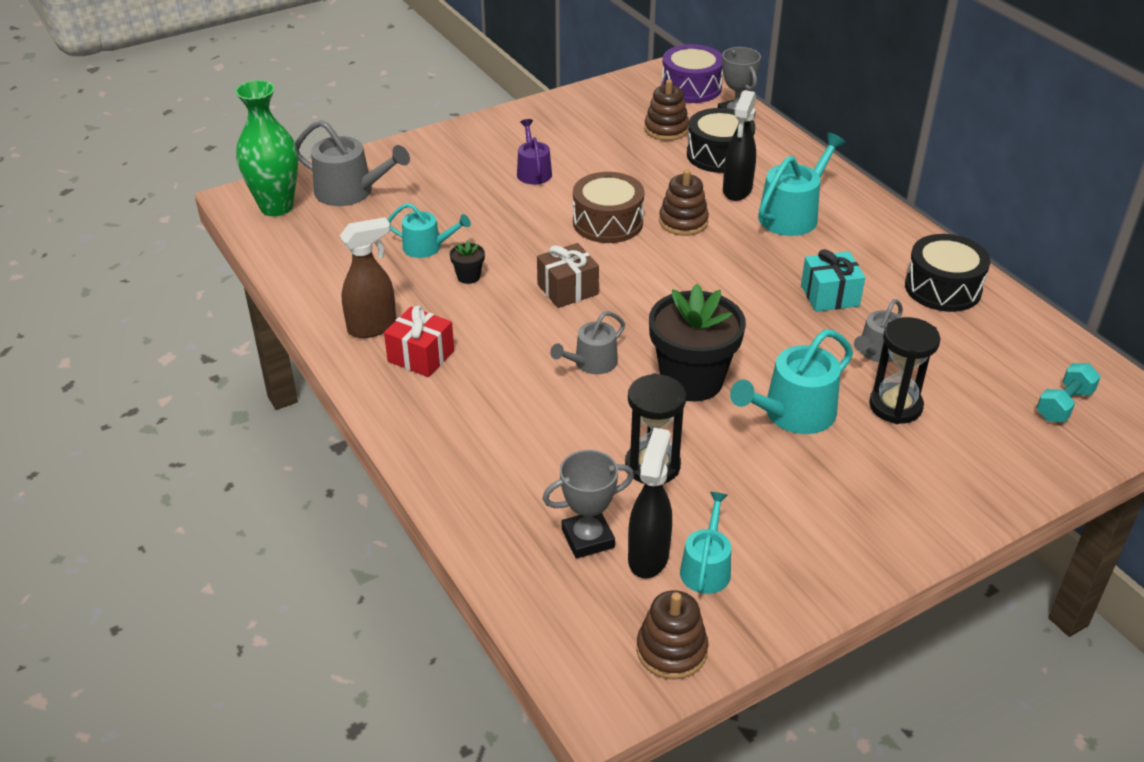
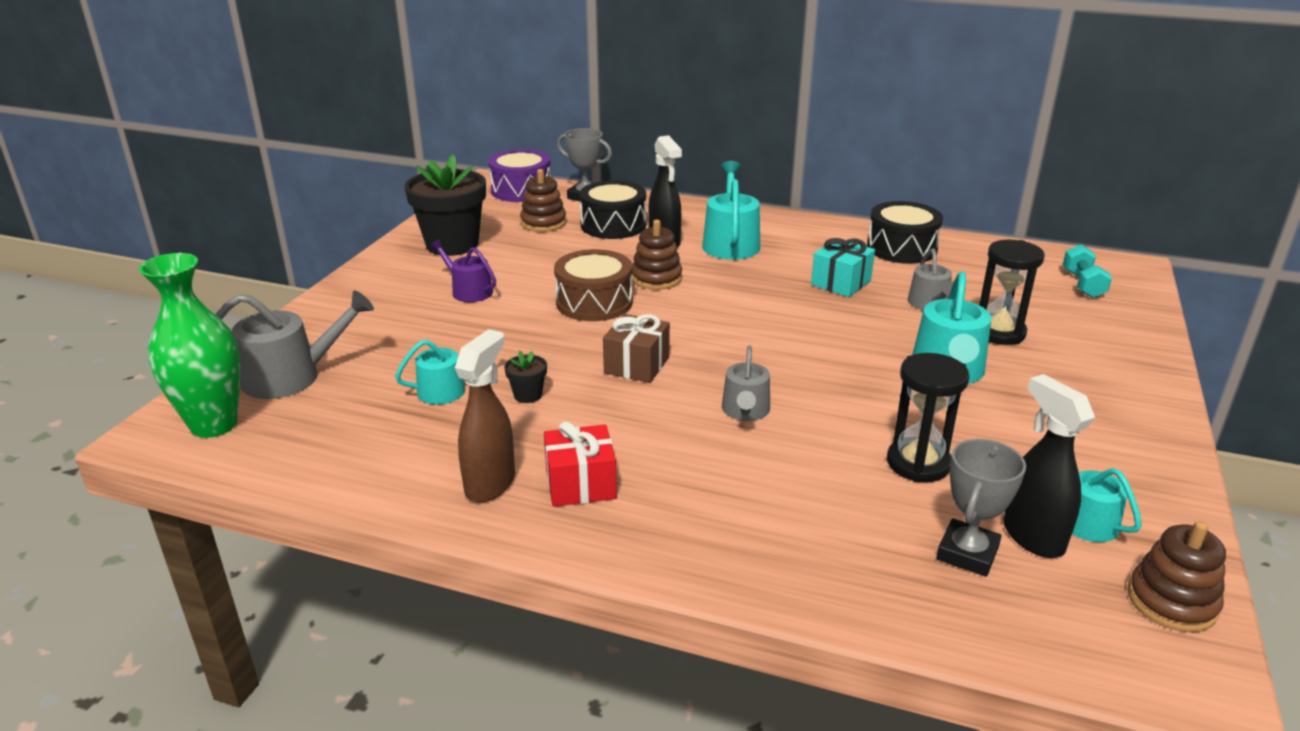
camera: 40 degrees left, 10 degrees down
(692, 380) = (842, 384): black flower pot -> black flower pot (452, 244)

